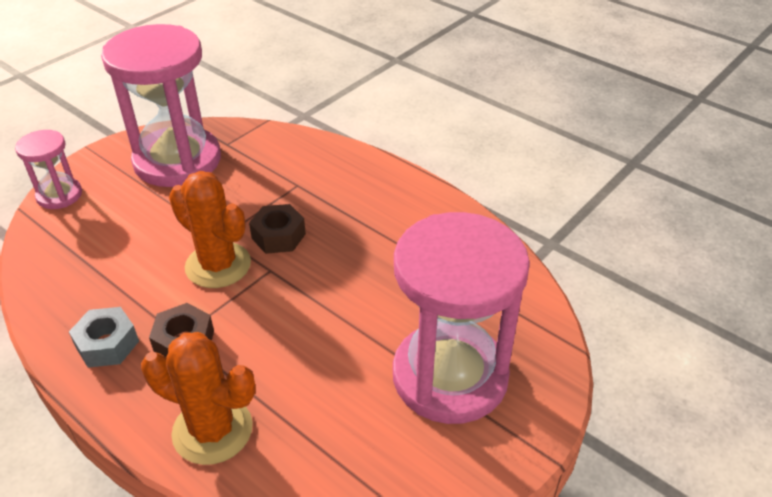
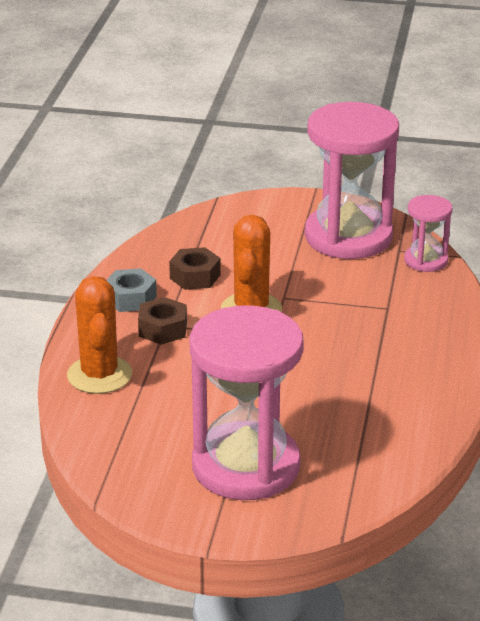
camera: 60 degrees right, 10 degrees down
(59, 195) = (249, 206): pink hourglass -> pink hourglass (426, 260)
(278, 236) = (313, 324): brown nut -> brown nut (195, 276)

